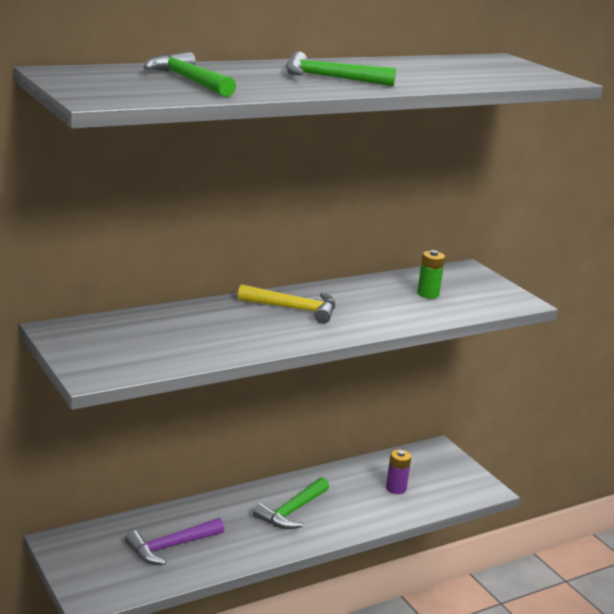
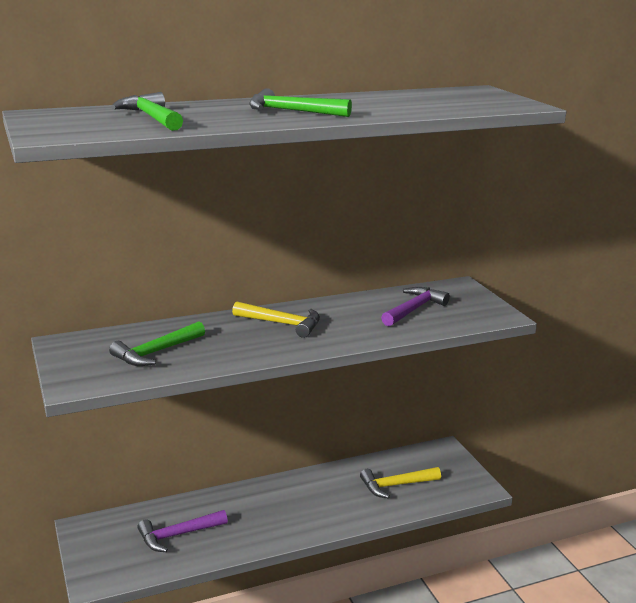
camera: 10 degrees right, 0 degrees up
(292, 511) = (295, 505): green hammer -> green hammer (156, 352)
(396, 488) = (396, 485): purple battery -> yellow hammer
(428, 294) = (414, 309): green battery -> purple hammer

